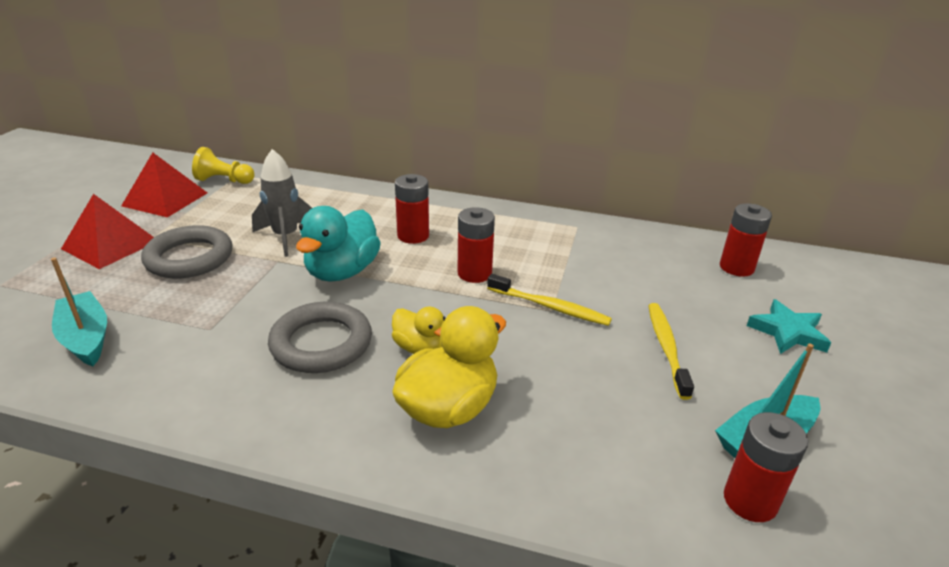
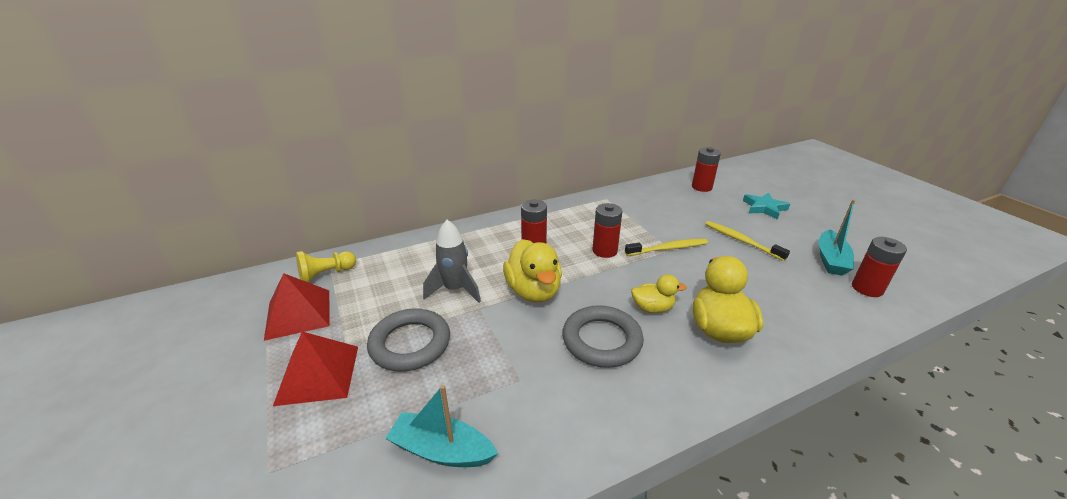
camera: 40 degrees left, 0 degrees up
(342, 272) = (533, 291): turquoise duck -> yellow duck

